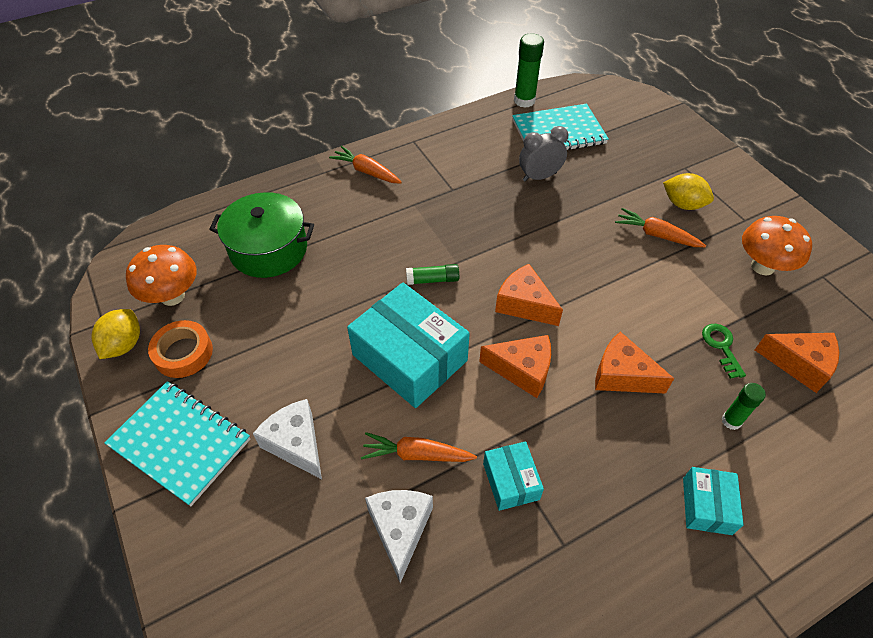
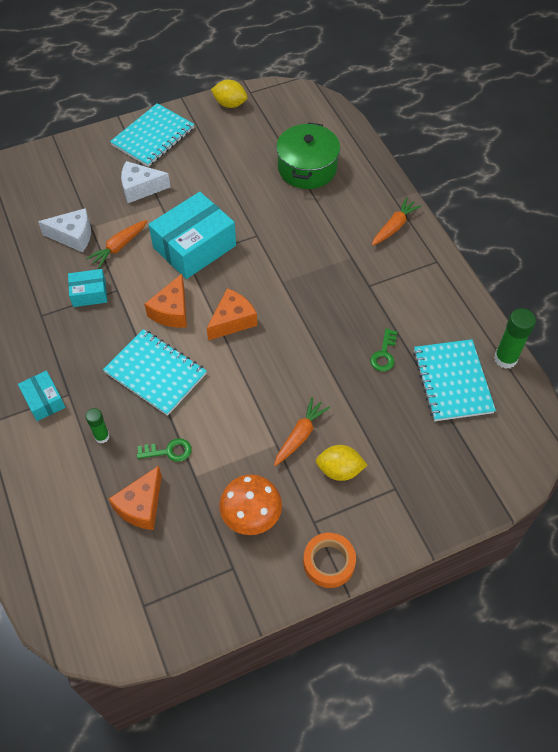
camera: 95 degrees right, 5 degrees up
(172, 296) = (268, 122): orange mushroom -> none
(183, 353) = (218, 132): orange tape -> orange tape (329, 562)
(296, 444) = (140, 188): white cheese -> white cheese turned 150 degrees counterclockwise
(417, 454) = (119, 247): orange carrot -> orange carrot turned 150 degrees counterclockwise
(433, 280) = (265, 264): green glue stick -> none
(539, 177) = (384, 354): grey clock -> green key
(622, 375) = (155, 373): orange cheese -> turquoise notebook
(683, 204) = (339, 470): yellow lemon -> yellow lemon turned 60 degrees clockwise
(706, 506) = (44, 400): turquoise box -> turquoise box turned 45 degrees clockwise

